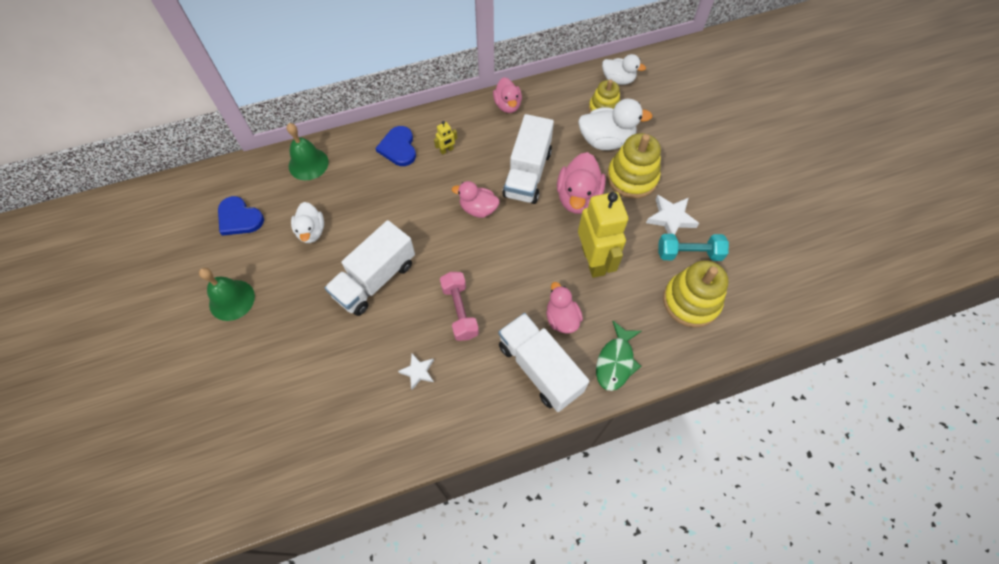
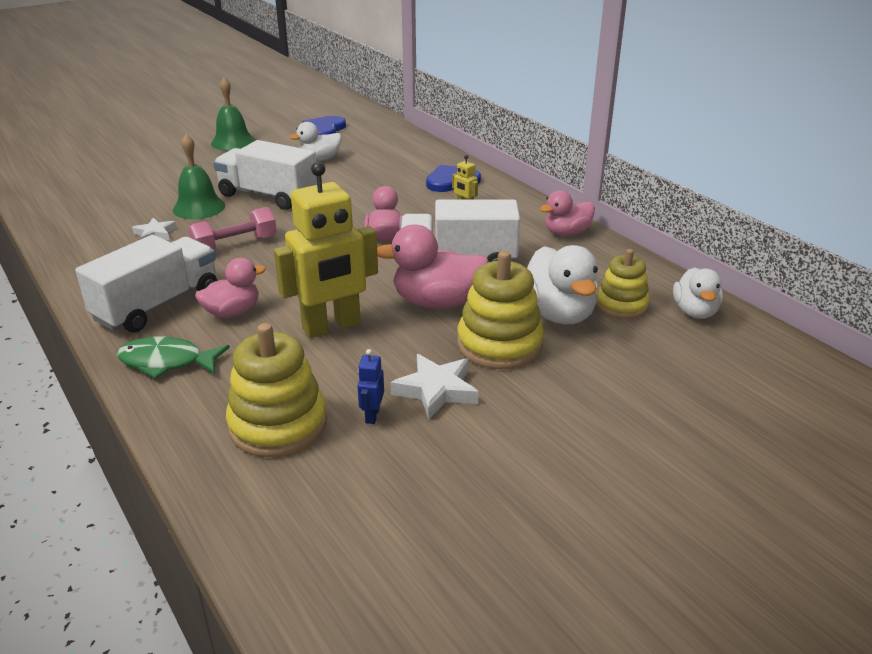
camera: 75 degrees right, 30 degrees down
(308, 164) = (403, 145): green bell -> green bell (199, 207)
(689, 253) = (372, 415): turquoise dumbbell -> blue robot

